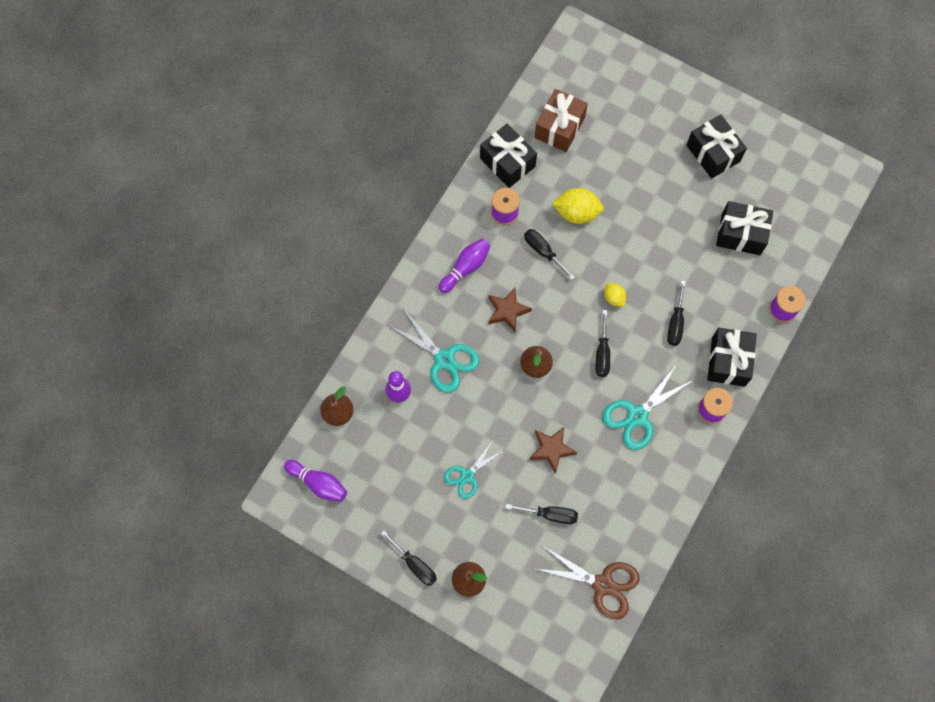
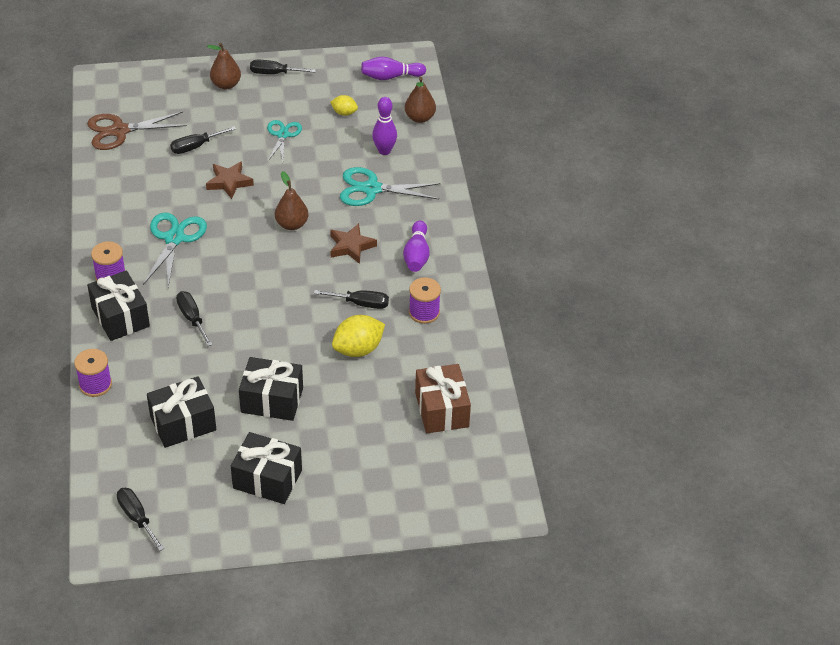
camera: 140 degrees right, 25 degrees down
(507, 162) = (461, 352): black gift -> black gift (272, 400)
(602, 353) = (241, 262): black screwdriver -> black screwdriver (137, 518)
(614, 298) = (265, 305): yellow lemon -> yellow lemon (344, 113)

